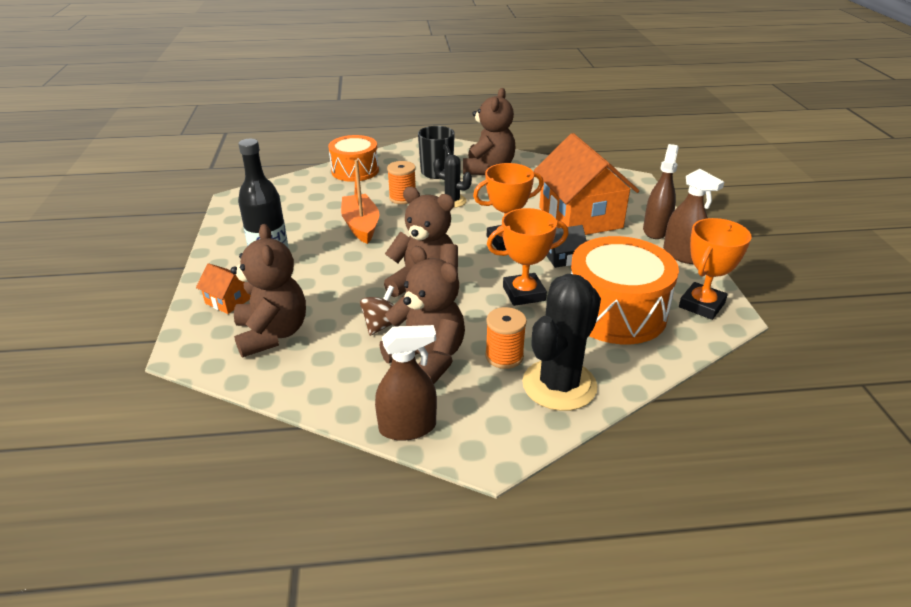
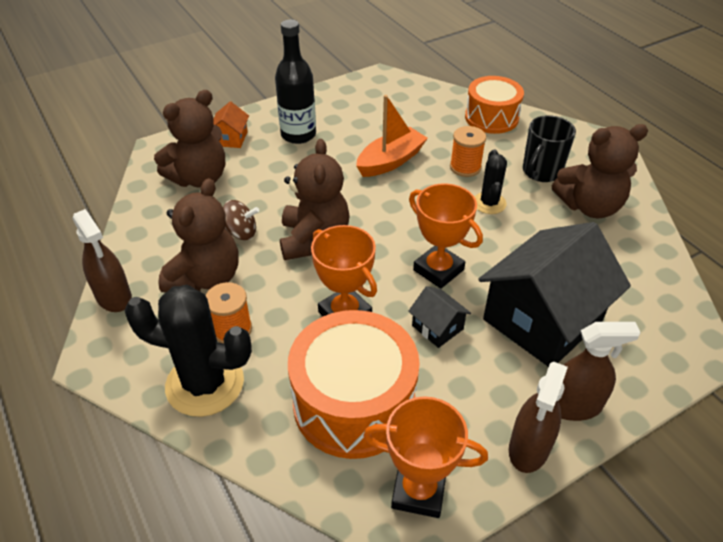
camera: 65 degrees right, 10 degrees up
(580, 217) = (542, 320): orange house -> black house

